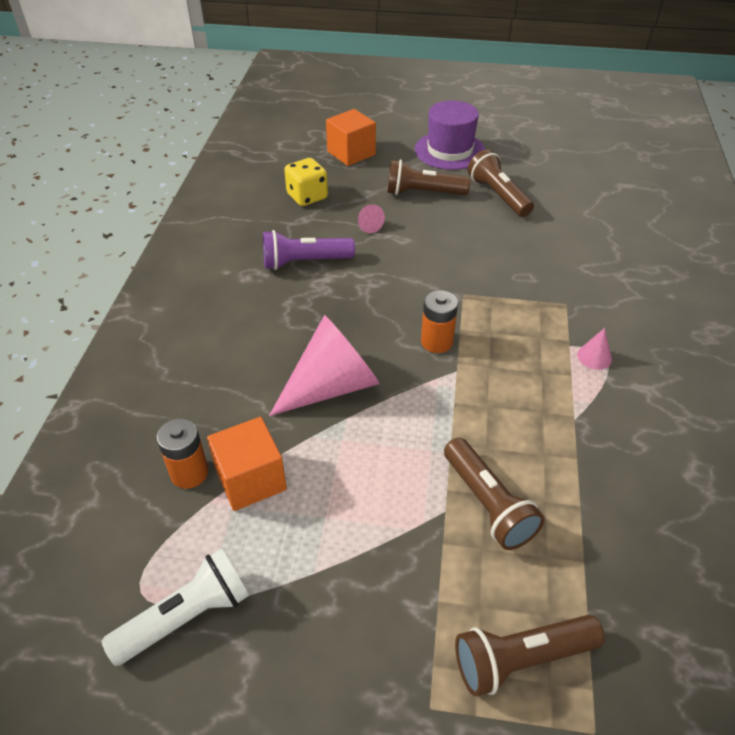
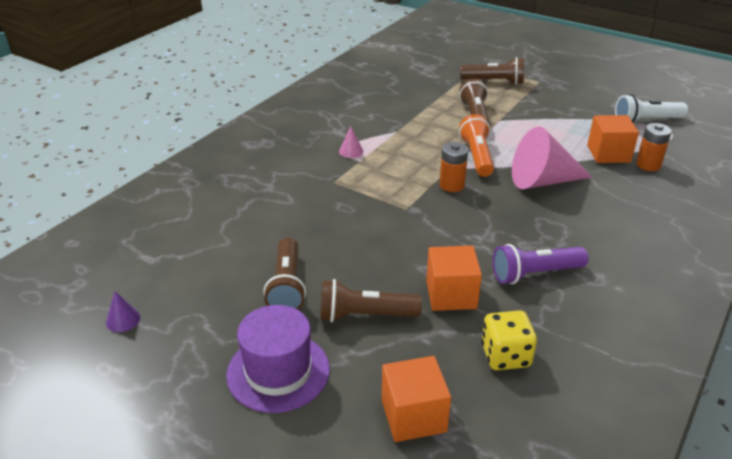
camera: 155 degrees left, 10 degrees down
(304, 262) = (535, 274): purple flashlight -> purple flashlight turned 150 degrees clockwise
(368, 225) = (451, 294): pink cone -> orange cube
(423, 193) = (364, 316): brown flashlight -> brown flashlight turned 150 degrees clockwise
(435, 404) = (476, 156): none -> orange flashlight
(579, 148) = (123, 320): none -> purple cone

